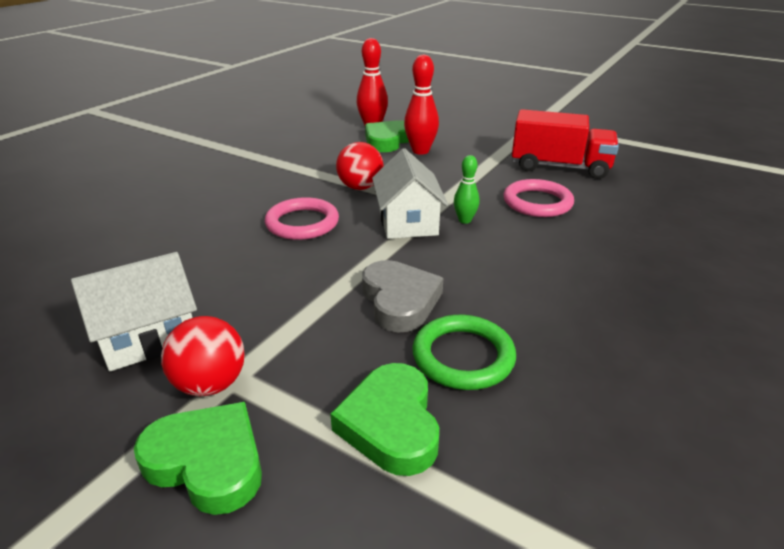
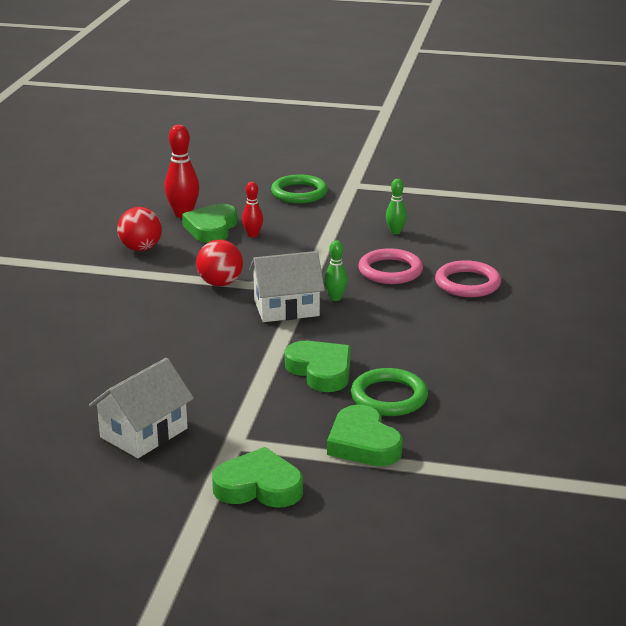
camera: 20 degrees left, 5 degrees down
(210, 384) = (221, 449): red ball -> red ball (141, 248)
(302, 223) = (192, 326): pink ring -> pink ring (467, 283)
(399, 301) = (320, 371): grey heart -> green heart
(407, 222) = (286, 308): white house -> white house turned 75 degrees counterclockwise
(420, 151) = (253, 235): red bowling pin -> red bowling pin, size x0.59
(484, 124) = (299, 193): none -> green ring
(559, 167) = (395, 232): red truck -> green bowling pin

